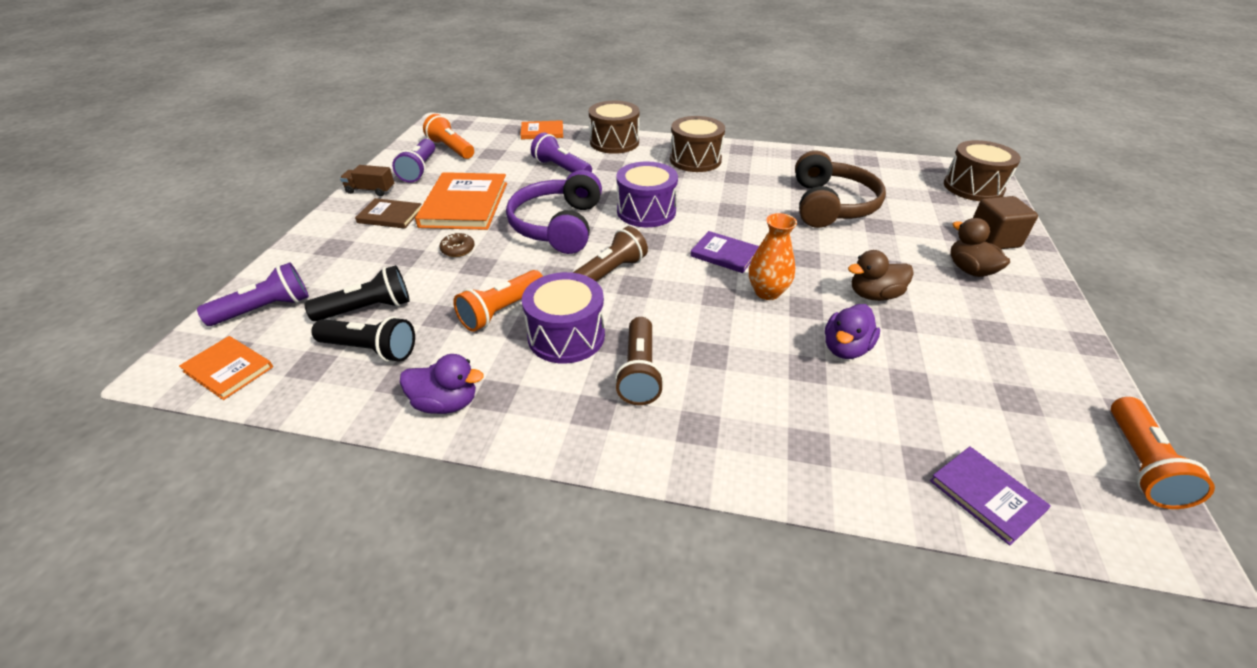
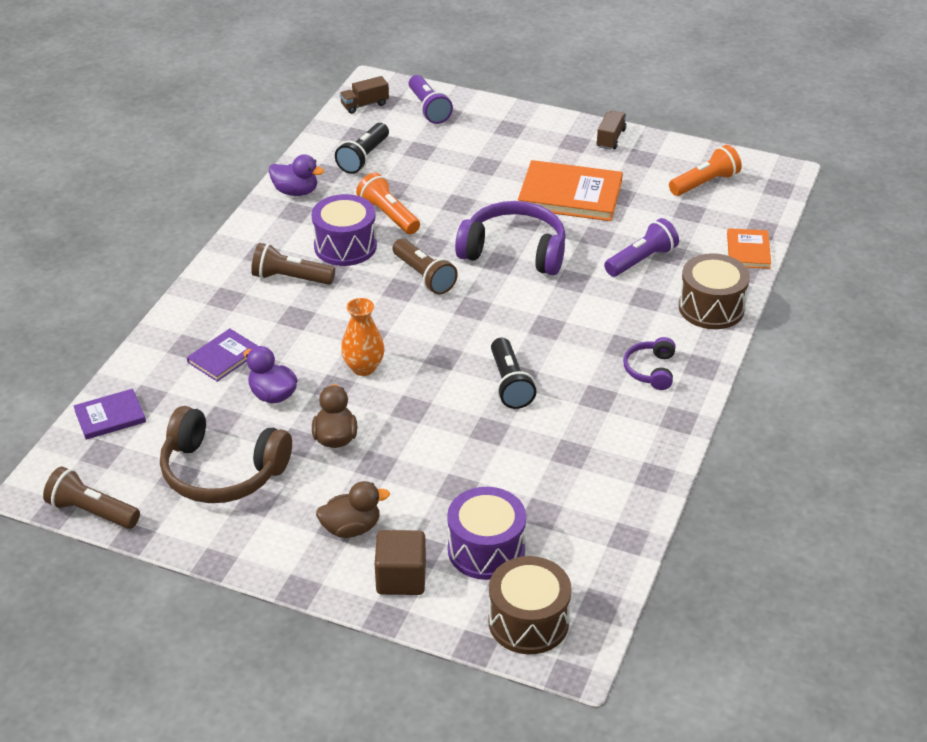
camera: 100 degrees right, 0 degrees up
(228, 369) = (364, 105): orange book -> brown truck
(368, 309) = (413, 153): black flashlight -> black flashlight (510, 384)
(390, 216) = (557, 153): brown book -> none
(419, 170) = (653, 164): purple flashlight -> none
(446, 403) = (296, 192): purple duck -> purple duck turned 90 degrees counterclockwise
(458, 249) = (487, 192): brown donut -> none
(646, 211) = (530, 312): purple drum -> purple drum (486, 550)
(695, 160) = (651, 370): brown drum -> purple headphones
(724, 254) = (433, 353): purple book -> purple book (223, 357)
(830, 205) = (511, 460): brown headphones -> brown headphones (222, 471)
(1140, 464) = (92, 511): orange flashlight -> brown flashlight

